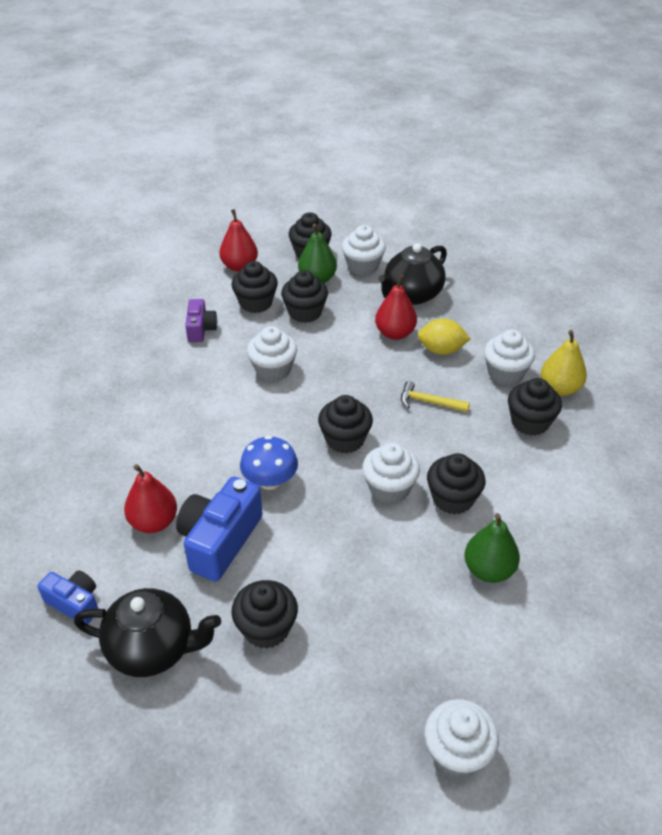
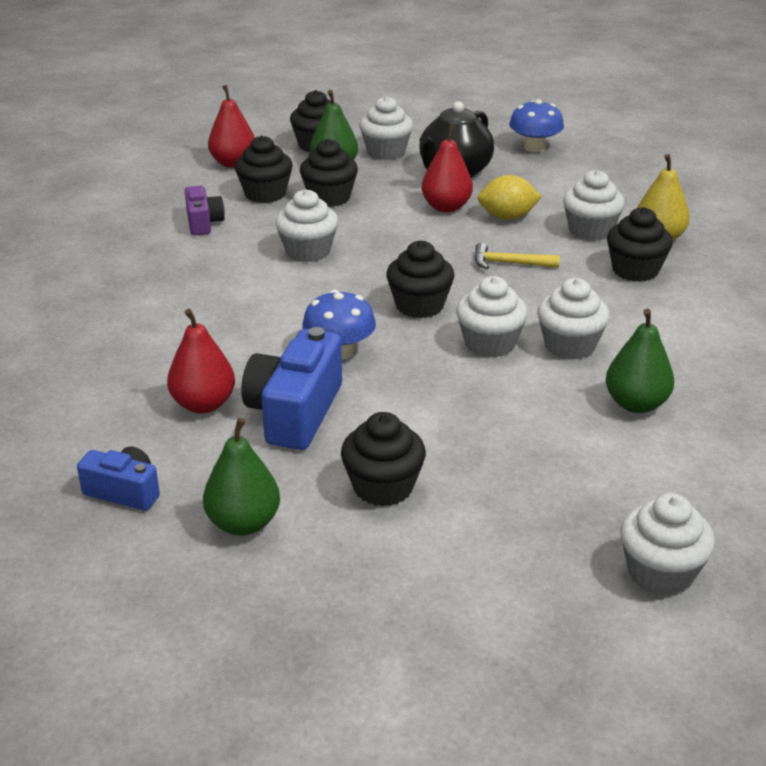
camera: 10 degrees left, 10 degrees down
(153, 649) = (243, 523): black teapot -> green pear
(453, 499) = (569, 345): black cupcake -> white cupcake
(485, 274) = (534, 147): none -> blue mushroom

